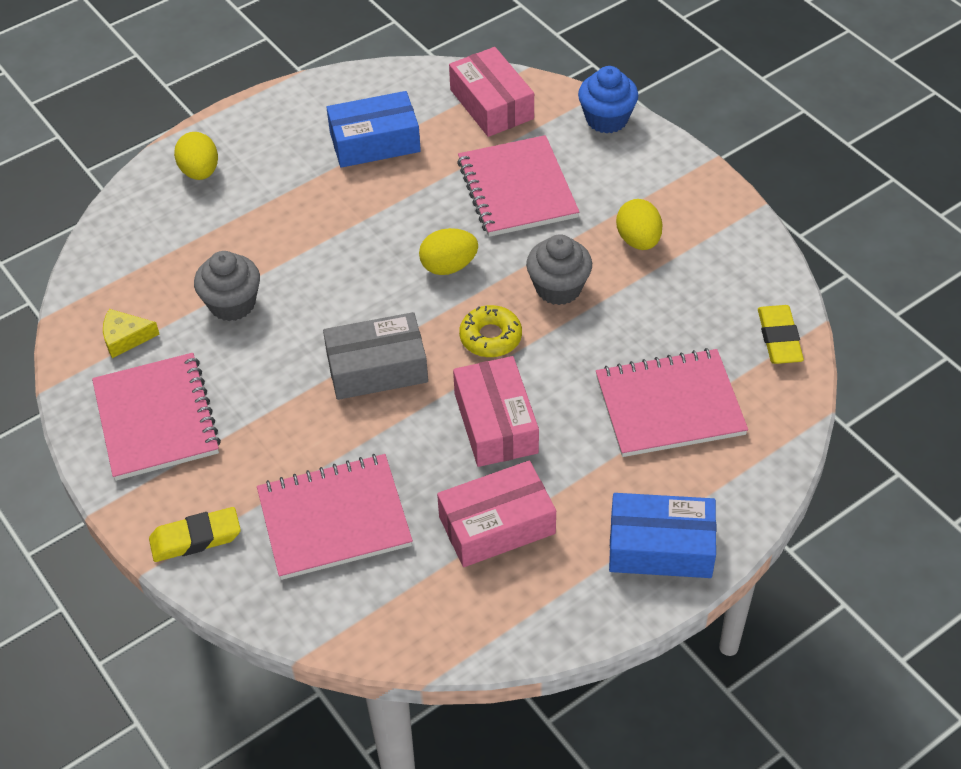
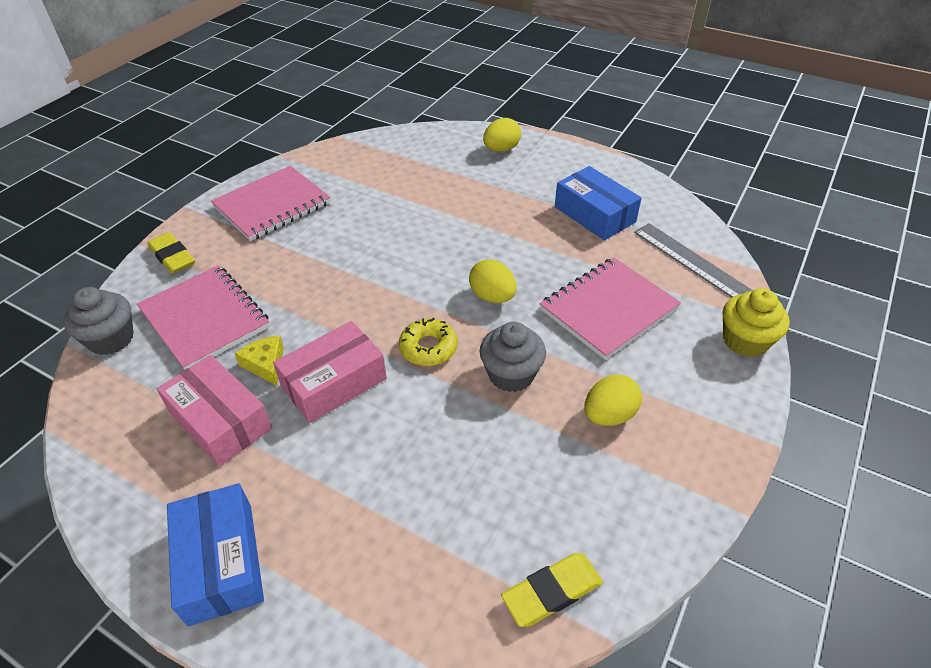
camera: 65 degrees right, 5 degrees down
(125, 338) = (337, 170): yellow cheese -> yellow cheese (265, 364)
(232, 304) = (390, 202): grey cupcake -> grey cupcake (111, 339)
(377, 368) = (363, 292): grey box -> none
(491, 104) = (692, 262): pink box -> grey ruler
(606, 119) = (745, 341): blue cupcake -> yellow cupcake
(669, 406) = (407, 511): pink notebook -> none

